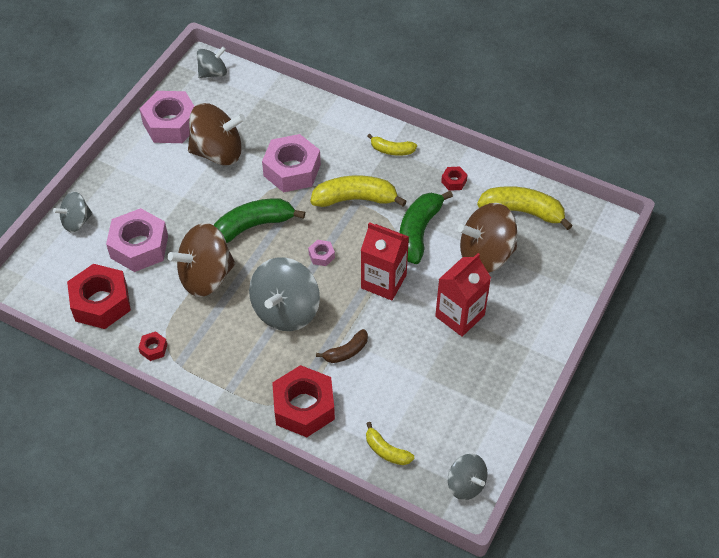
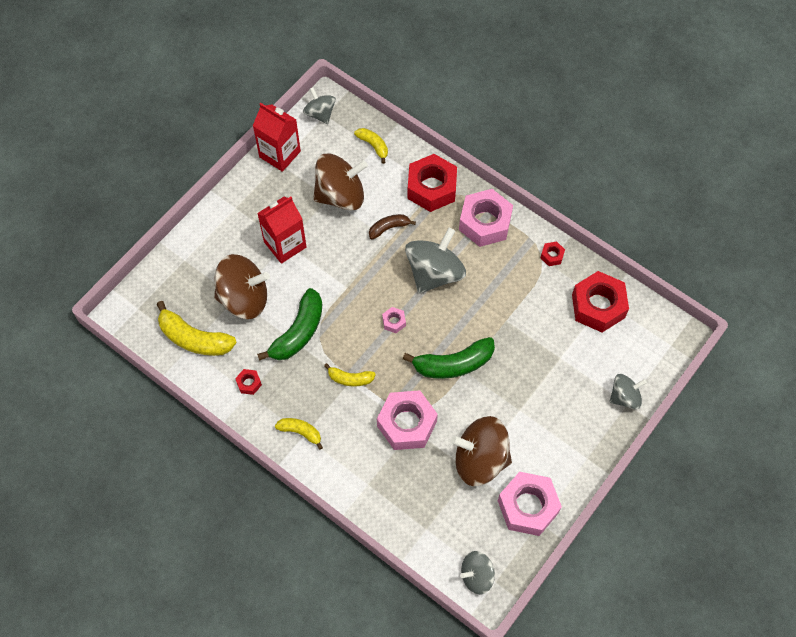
camera: 170 degrees left, 10 degrees up
(139, 247) = (563, 359): pink nut -> pink nut (485, 223)
(206, 276) = (502, 317): brown spinning top -> brown spinning top (340, 195)
(355, 199) = (350, 379): yellow banana -> yellow banana, size x0.56
(383, 281) = (343, 287): red carton -> red carton (280, 154)

